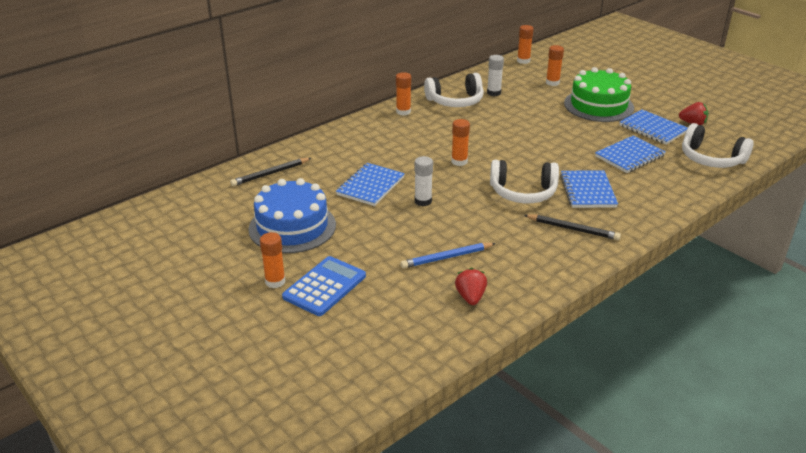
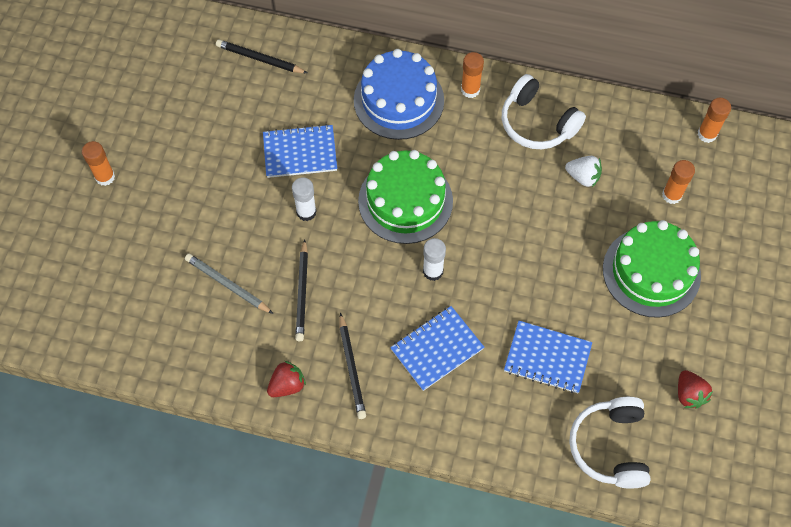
camera: 55 degrees right, 30 degrees up
(292, 227) = (189, 135): blue cake -> blue cake (398, 100)
(325, 286) = (122, 217): blue calculator -> none
(446, 257) = (227, 284): blue pencil -> grey pencil
(459, 161) = (405, 201): orange glue stick -> green cake
(470, 297) = (181, 336): red strawberry -> red strawberry (287, 385)
(489, 227) = (302, 293): none -> black pencil
(494, 93) = (590, 149): white glue stick -> white glue stick (433, 271)
(510, 101) = (583, 177): none -> white strawberry
(523, 192) = (388, 290): white headphones -> none
(652, 129) = (637, 355): blue notebook -> none

